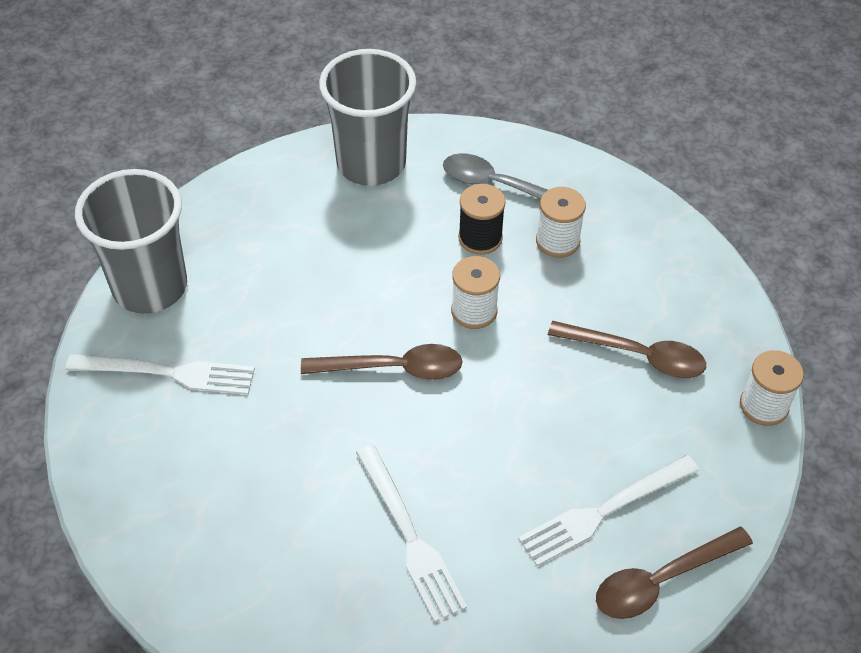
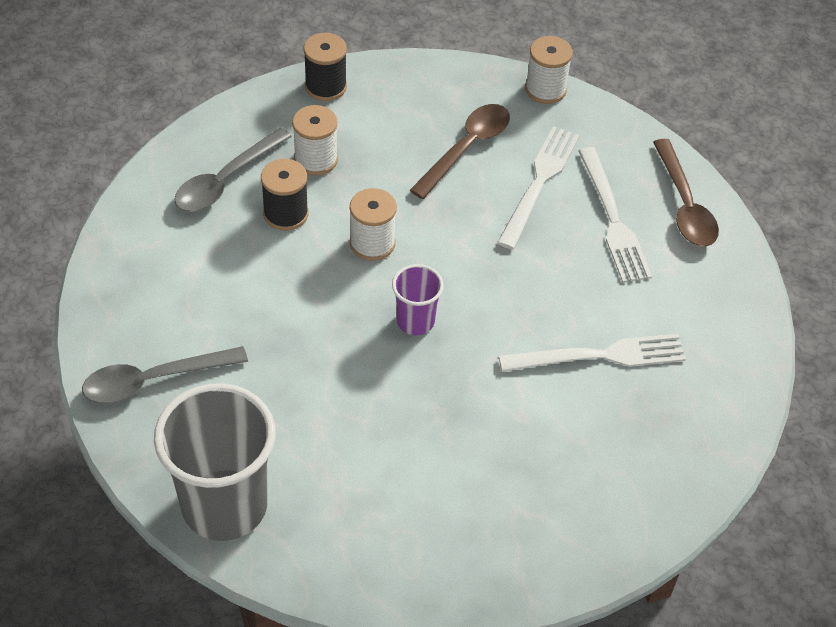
camera: 75 degrees left, 0 degrees up
(168, 373) = (350, 508): white fork -> white fork (539, 182)
(261, 205) = (154, 380): none -> grey spoon
(371, 164) = (142, 272): grey cup -> none
(393, 368) = (415, 321): brown spoon -> purple cup
(656, 222) = (325, 86): none -> black spool

